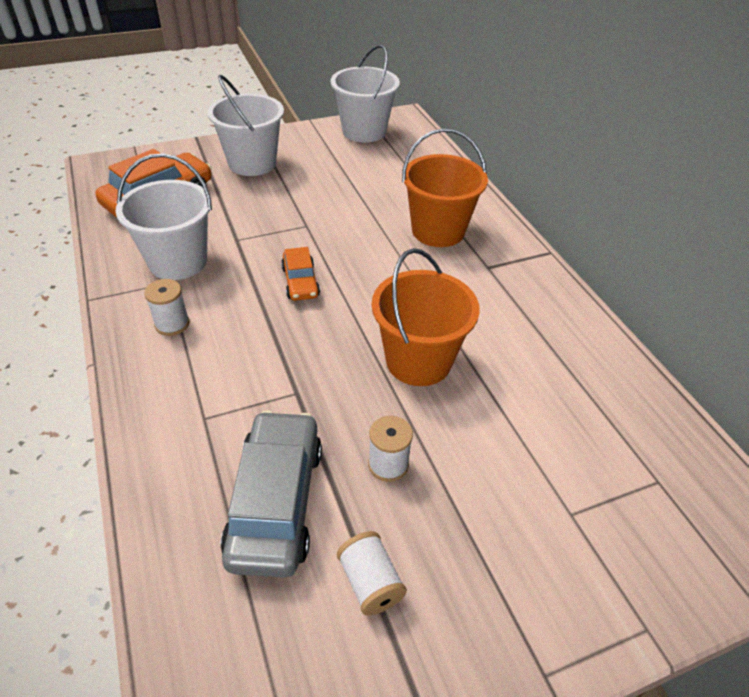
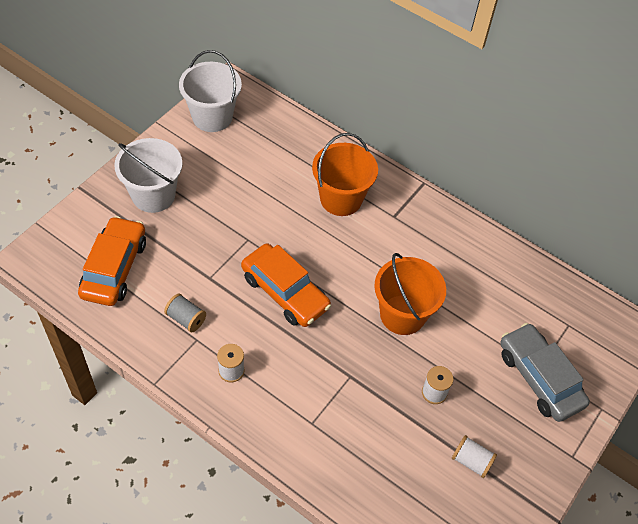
camera: 35 degrees left, 10 degrees up
(178, 261) = (186, 319): white bucket -> grey spool
(276, 501) = (394, 448): grey car -> grey car (539, 378)
(300, 282) = (285, 292): orange car -> orange car, size x1.80

